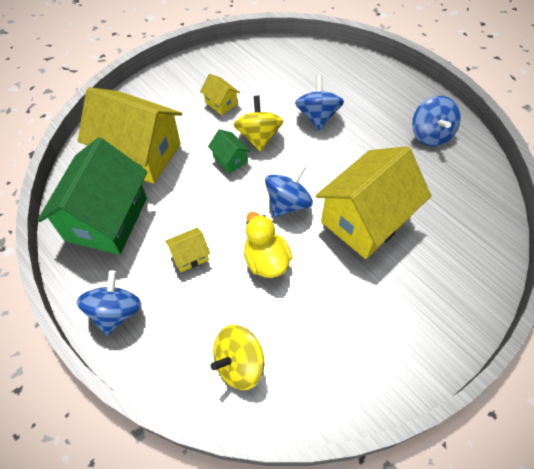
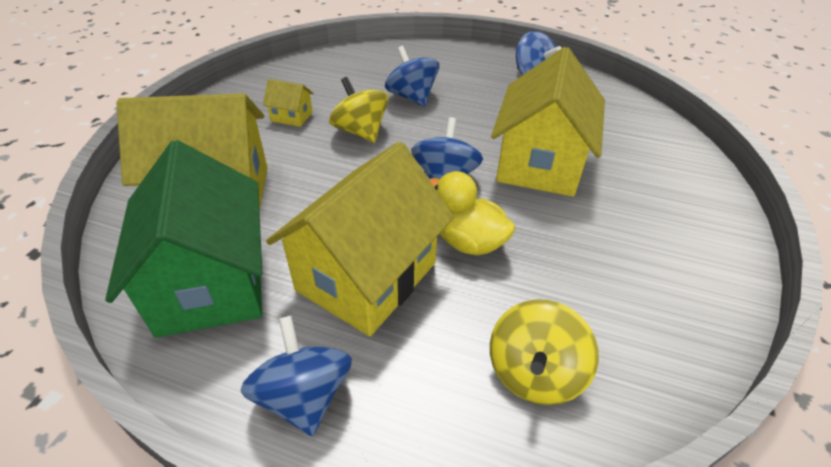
camera: 30 degrees left, 15 degrees down
(190, 256) = (367, 276): yellow house -> yellow house, size x2.38
(230, 159) = (342, 162): green house -> none

